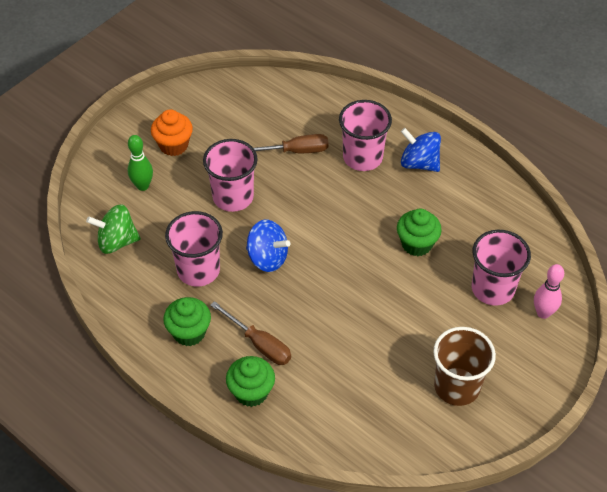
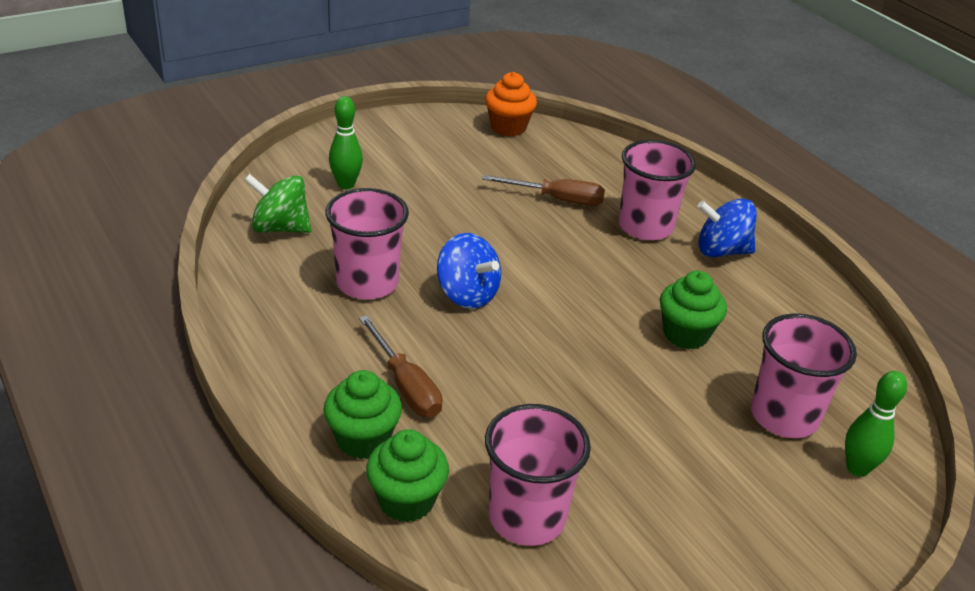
camera: 15 degrees right, 15 degrees down
(174, 145) = (406, 158): orange cupcake -> orange cupcake (508, 127)
(189, 332) = (315, 345): green cupcake -> green cupcake (406, 500)
(233, 197) = (454, 223): pink cup -> pink cup (527, 517)
(419, 163) = (721, 251): blue spinning top -> blue spinning top turned 45 degrees counterclockwise
(457, 386) = (684, 526): brown cup -> none
(543, 313) = (857, 468): pink bowling pin -> green bowling pin

